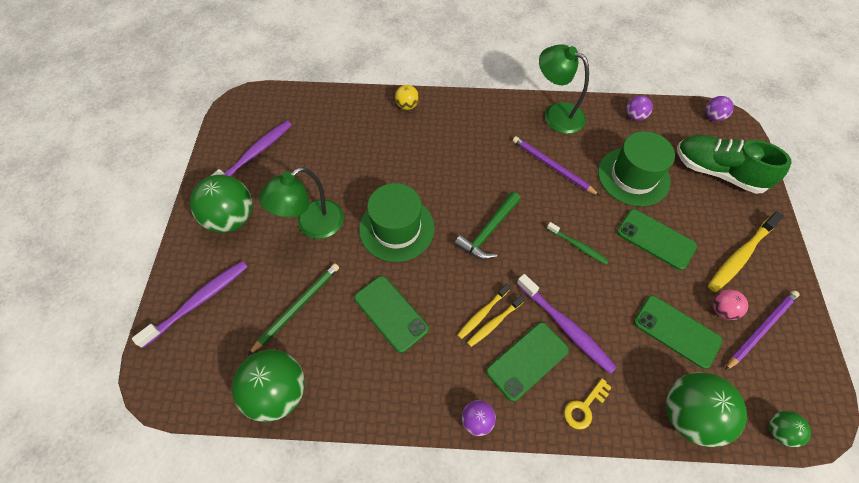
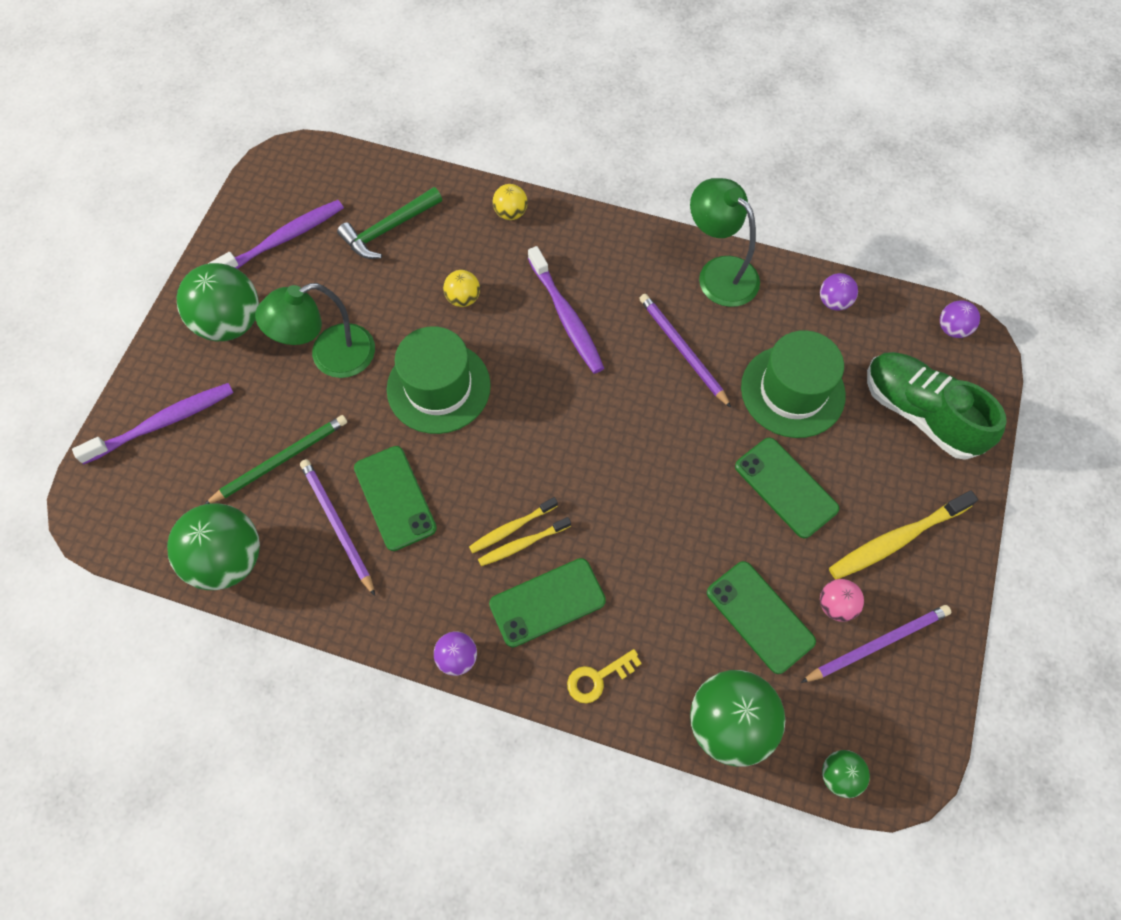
camera: 15 degrees right, 5 degrees up
(354, 344) = (337, 525): none -> purple pencil
(394, 166) = (463, 298): none -> yellow ball
(488, 231) = (559, 421): green hammer -> green hammer (388, 229)
(566, 327) = (614, 573): purple toothbrush -> purple toothbrush (566, 317)
(578, 246) = (673, 470): green toothbrush -> none

